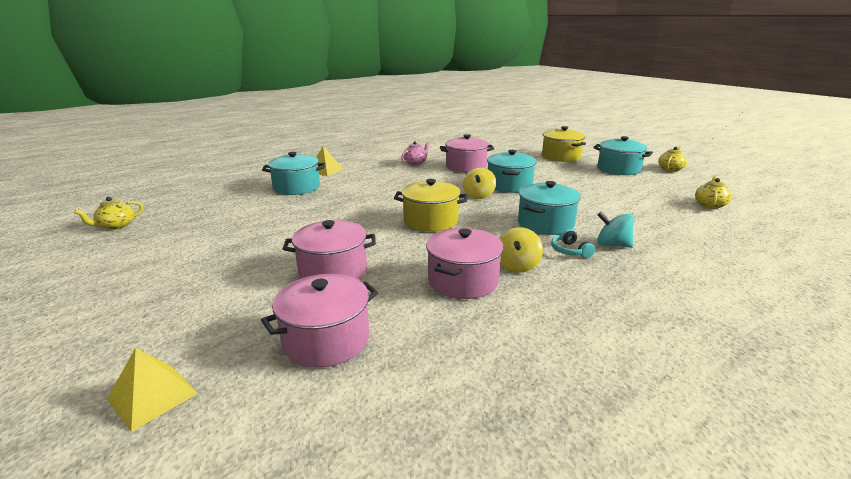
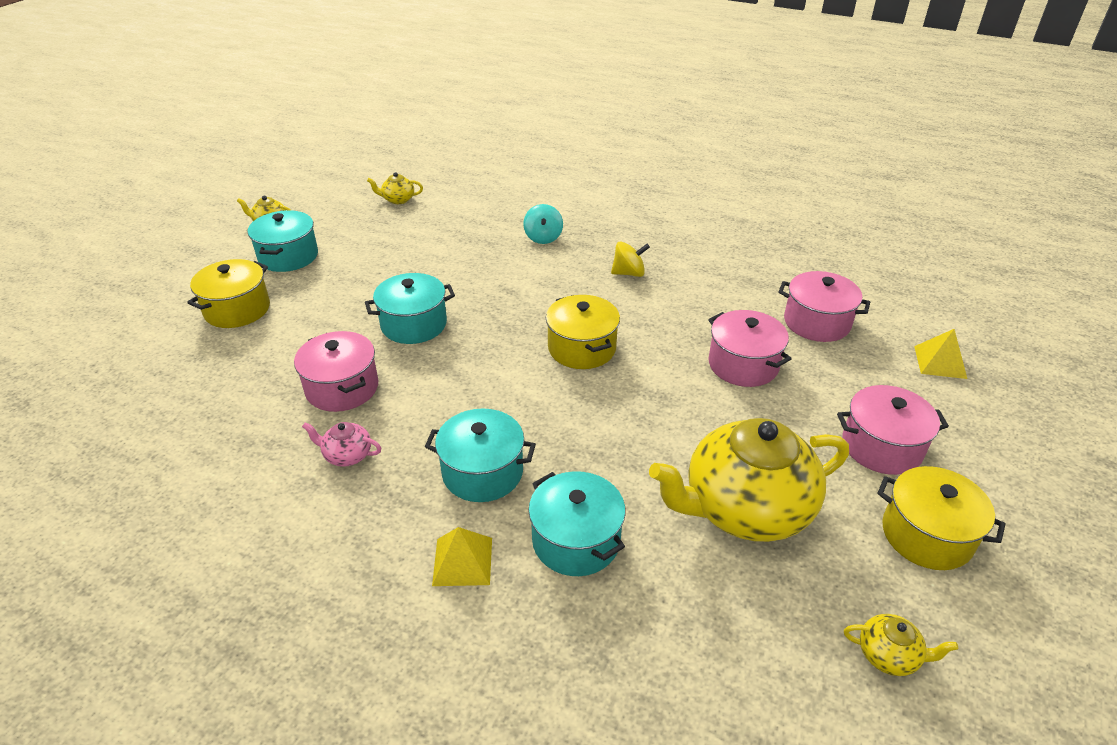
camera: 120 degrees left, 15 degrees up
(111, 267) = (926, 535): none -> yellow pot
(237, 225) = (745, 508): none -> yellow teapot
(463, 281) = (680, 291): pink pot -> pink pot (881, 446)
(478, 196) = (472, 338): yellow spinning top -> none
(545, 224) = (524, 276): turquoise pot -> turquoise pot (482, 472)
(570, 251) = (575, 254): turquoise headphones -> none

